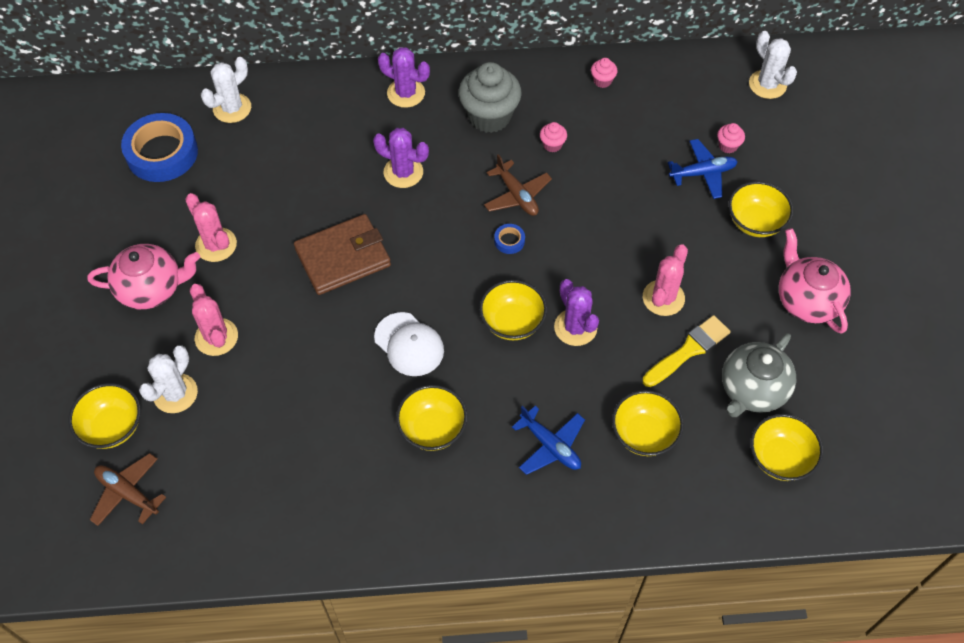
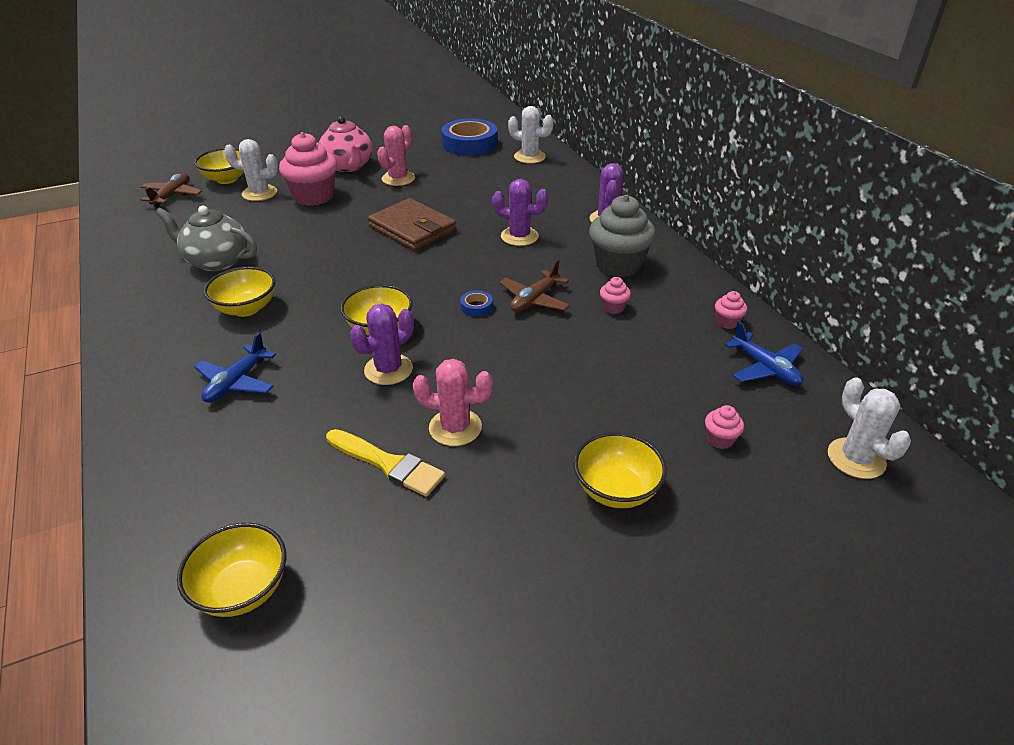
camera: 70 degrees right, 20 degrees down
(216, 337) = (314, 197): pink cactus -> pink cupcake
(403, 172) = (519, 236): purple cactus -> purple cactus turned 75 degrees counterclockwise
(409, 344) = (334, 278): white cap -> none
(644, 434) = (261, 449): yellow bowl -> none
(702, 173) = (659, 425): blue plane -> blue plane (765, 368)
(752, 390) = (346, 538): grey teapot -> grey teapot (216, 261)
(767, 84) = (856, 458): white cactus -> white cactus turned 60 degrees counterclockwise
(807, 300) = (514, 572): pink teapot -> none

